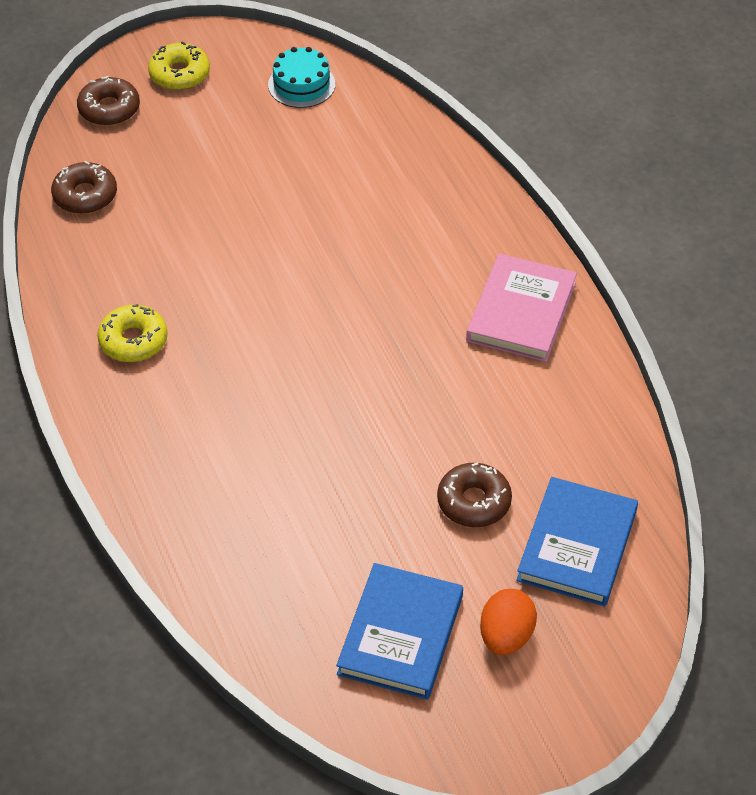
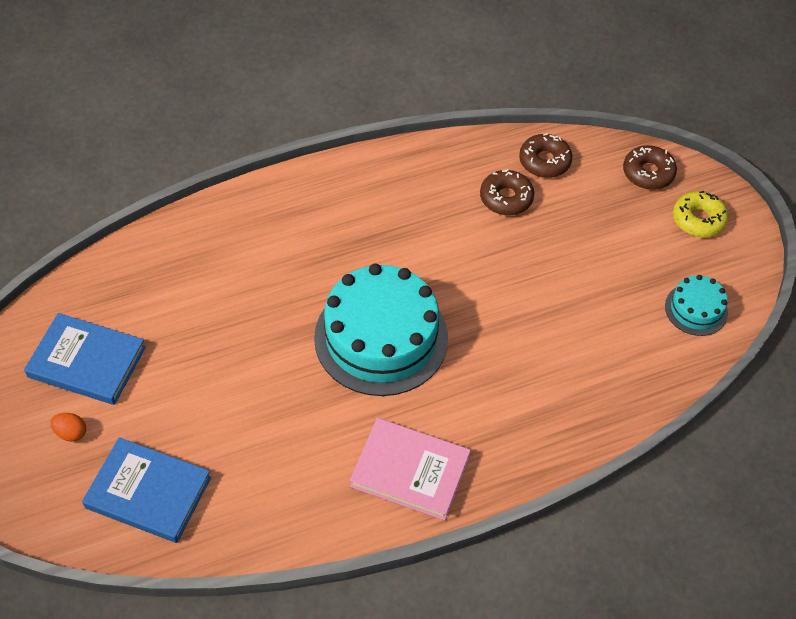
camera: 90 degrees right, 5 degrees up
(133, 341) = (388, 196): yellow donut -> none
(349, 341) = (381, 337): none -> turquoise cake
(474, 502) = (203, 419): brown donut -> brown donut (506, 198)
(506, 636) = (71, 433): orange egg -> orange egg, size x0.63

